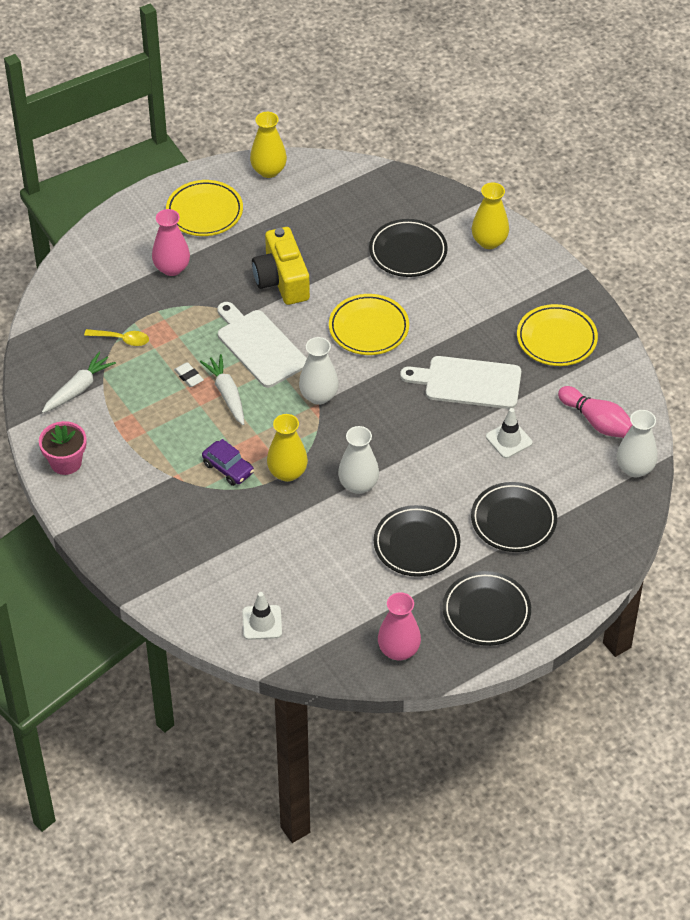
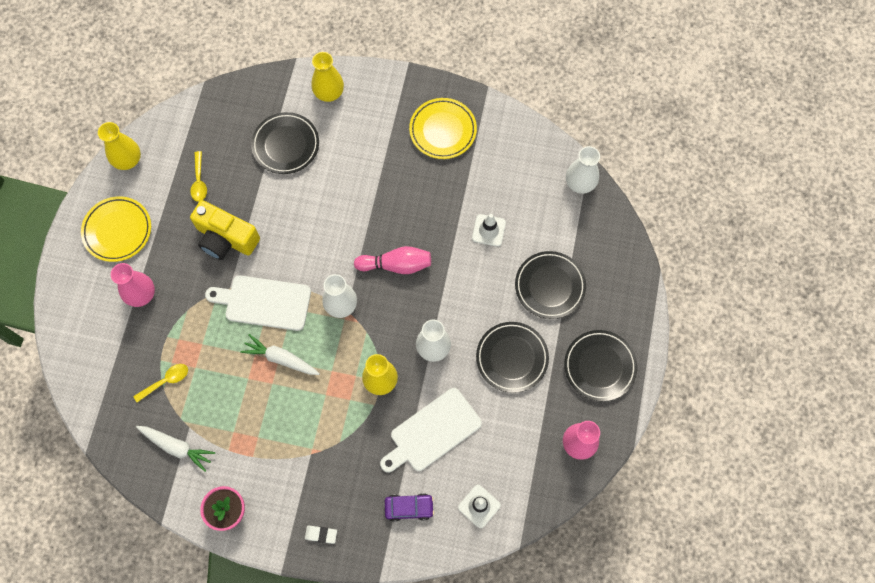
camera: 45 degrees left, 20 degrees up
(78, 389) = (177, 447): white carrot -> white carrot turned 120 degrees clockwise
(189, 376) = (242, 368): white eraser -> white eraser (321, 534)
(228, 468) = (340, 414): purple car -> purple car (409, 508)
(307, 225) = (199, 181): none -> yellow spoon
(368, 328) = (320, 225): yellow plate -> none
(468, 382) = (422, 210): white cutting board -> white cutting board (432, 432)
(597, 422) = (526, 170): pink bowling pin -> pink bowling pin (396, 265)

